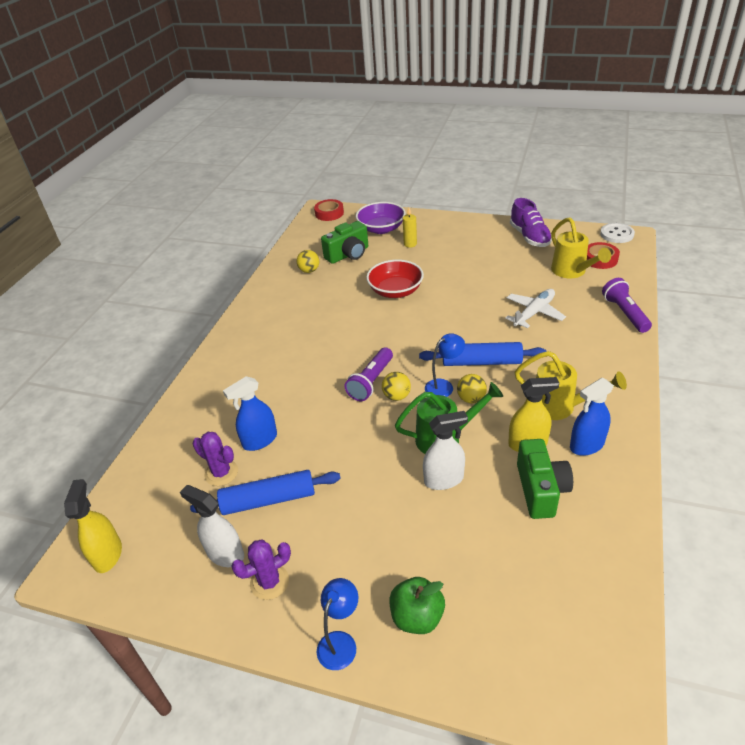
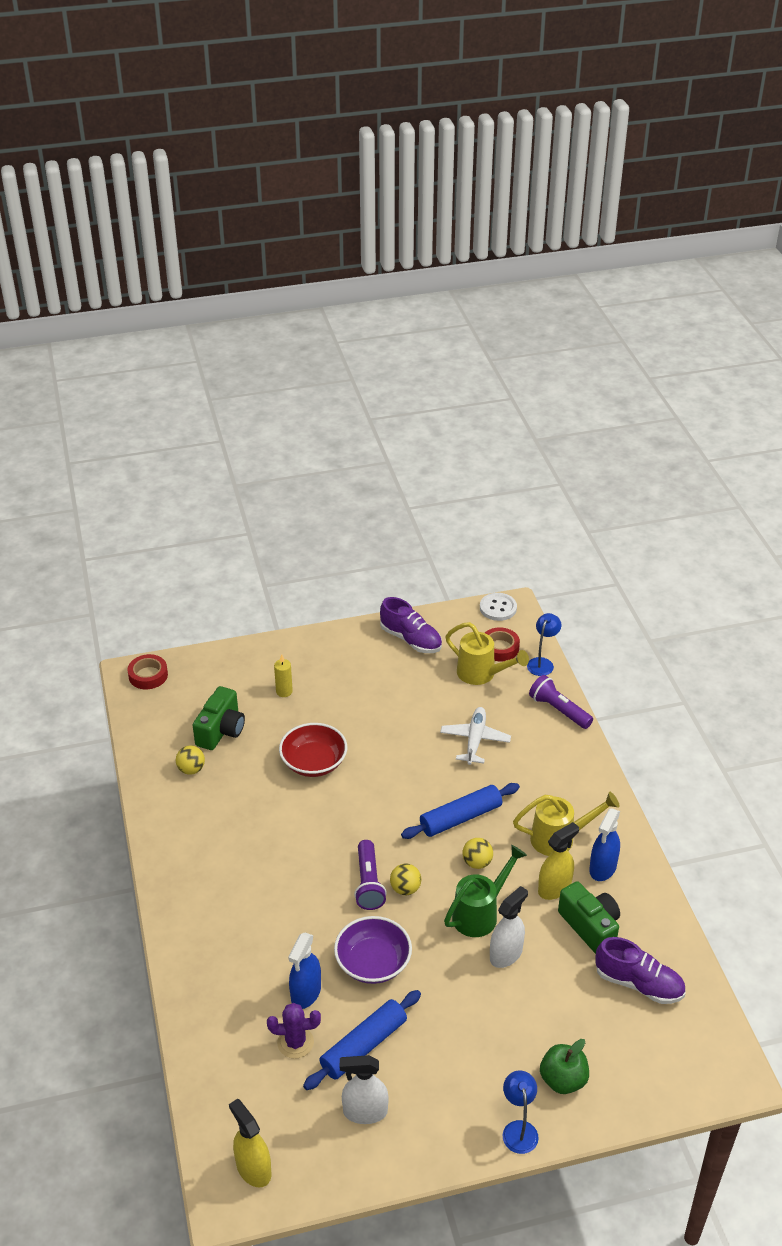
camera: 35 degrees left, 0 degrees up
(269, 582) = (424, 1114): purple cactus -> none
(381, 229) = (233, 679): purple bowl -> purple bowl (373, 963)
(444, 386) = (442, 859): blue lamp -> blue lamp (542, 663)
(558, 562) = (639, 984): none -> purple shoe

